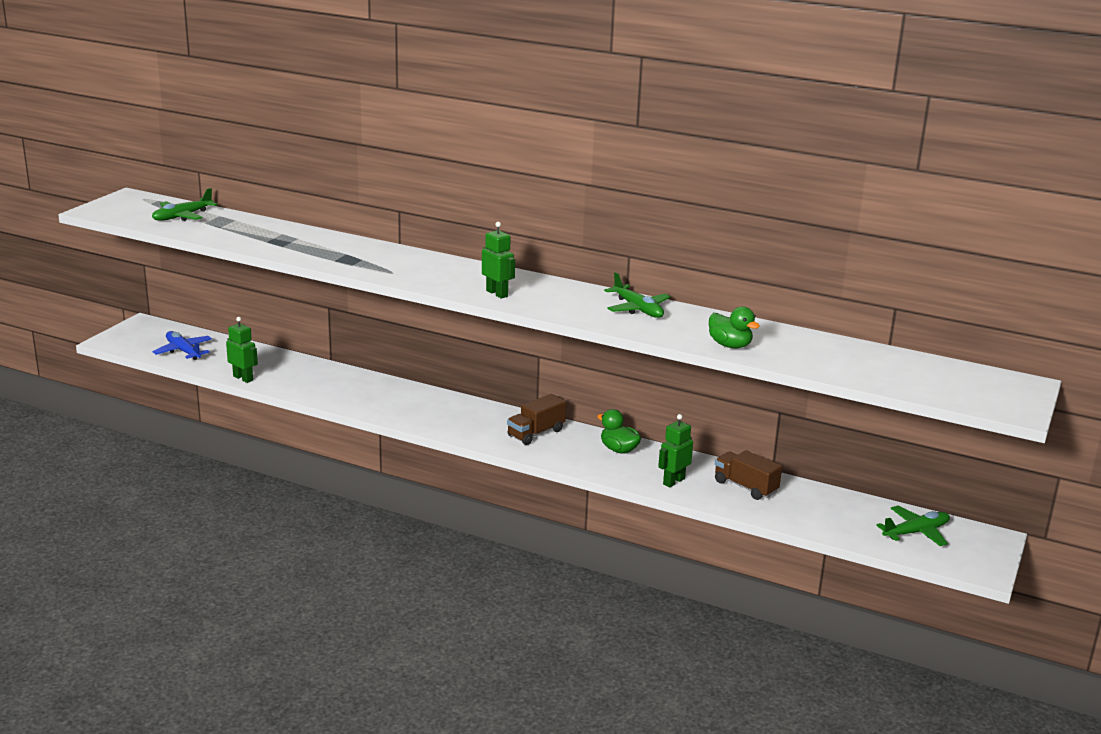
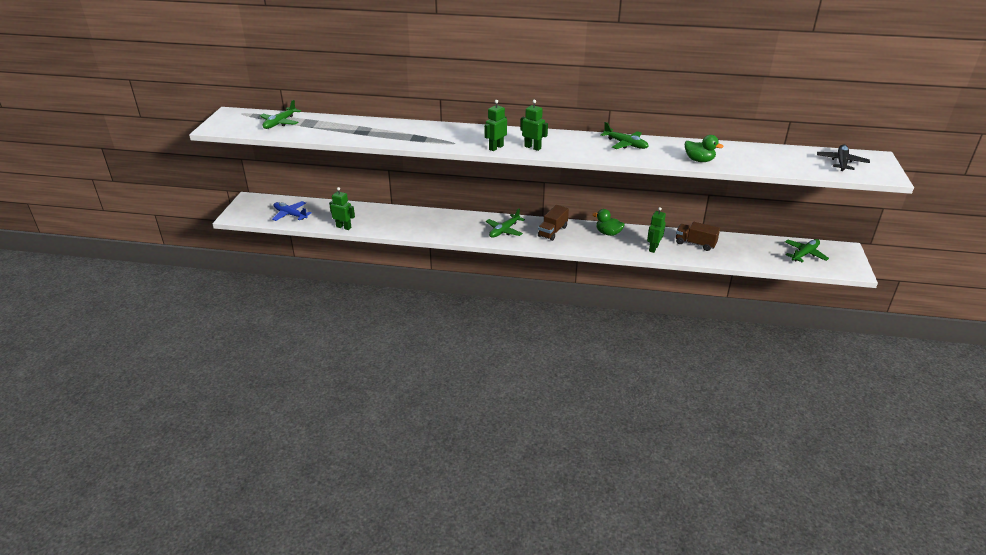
camera: 15 degrees left, 10 degrees up
(445, 286) = (496, 147): none -> green robot
(465, 420) = (504, 230): none -> green plane
(957, 382) = (841, 162): none -> black plane

